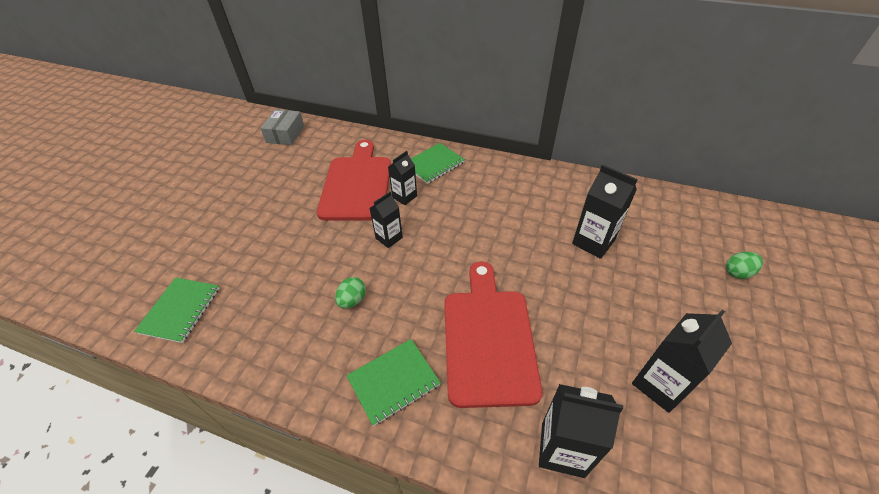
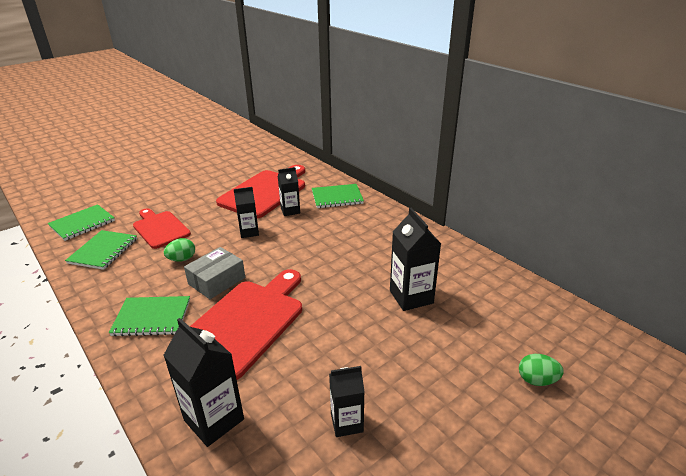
camera: 30 degrees right, 15 degrees down
(249, 332) = (103, 251): none -> green notebook
(285, 134) = (252, 147): grey box -> grey box (217, 281)
(287, 275) = (160, 228): none -> red cutting board
(660, 384) = (347, 423): black carton -> black carton, size x0.64

